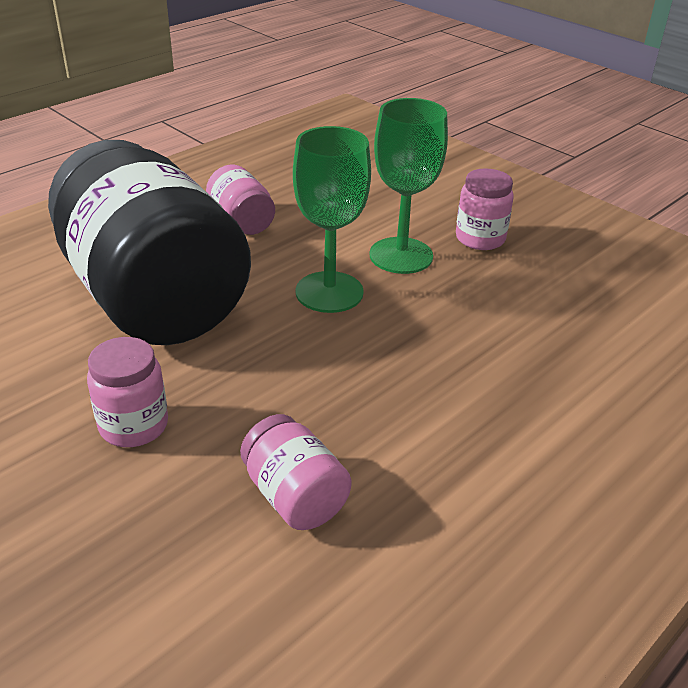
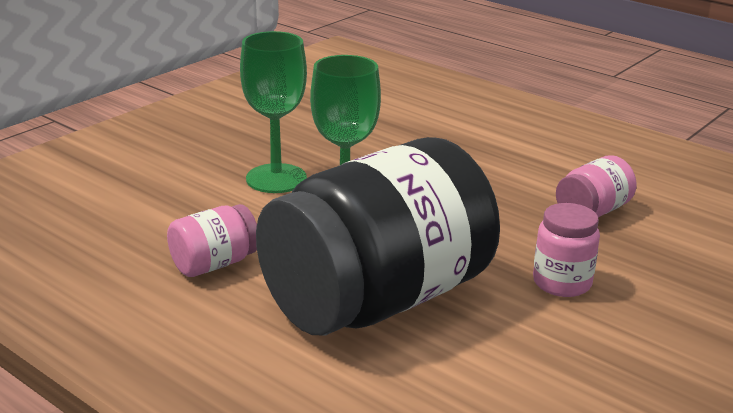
camera: 95 degrees left, 10 degrees down
(480, 238) = (242, 145): pink jar -> none

